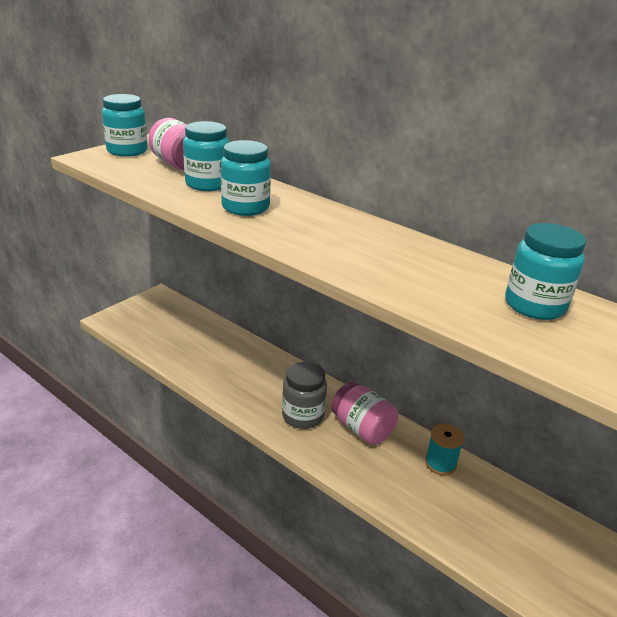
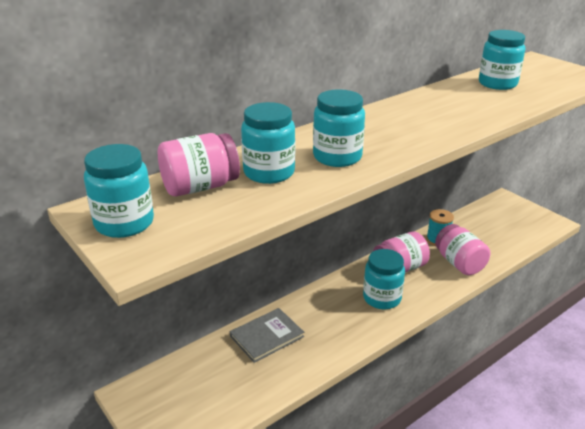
camera: 75 degrees left, 0 degrees up
(228, 347) = (267, 336): none -> grey book
(303, 416) = (382, 298): grey jar -> turquoise jar
(397, 484) = (459, 263): none -> pink jar

